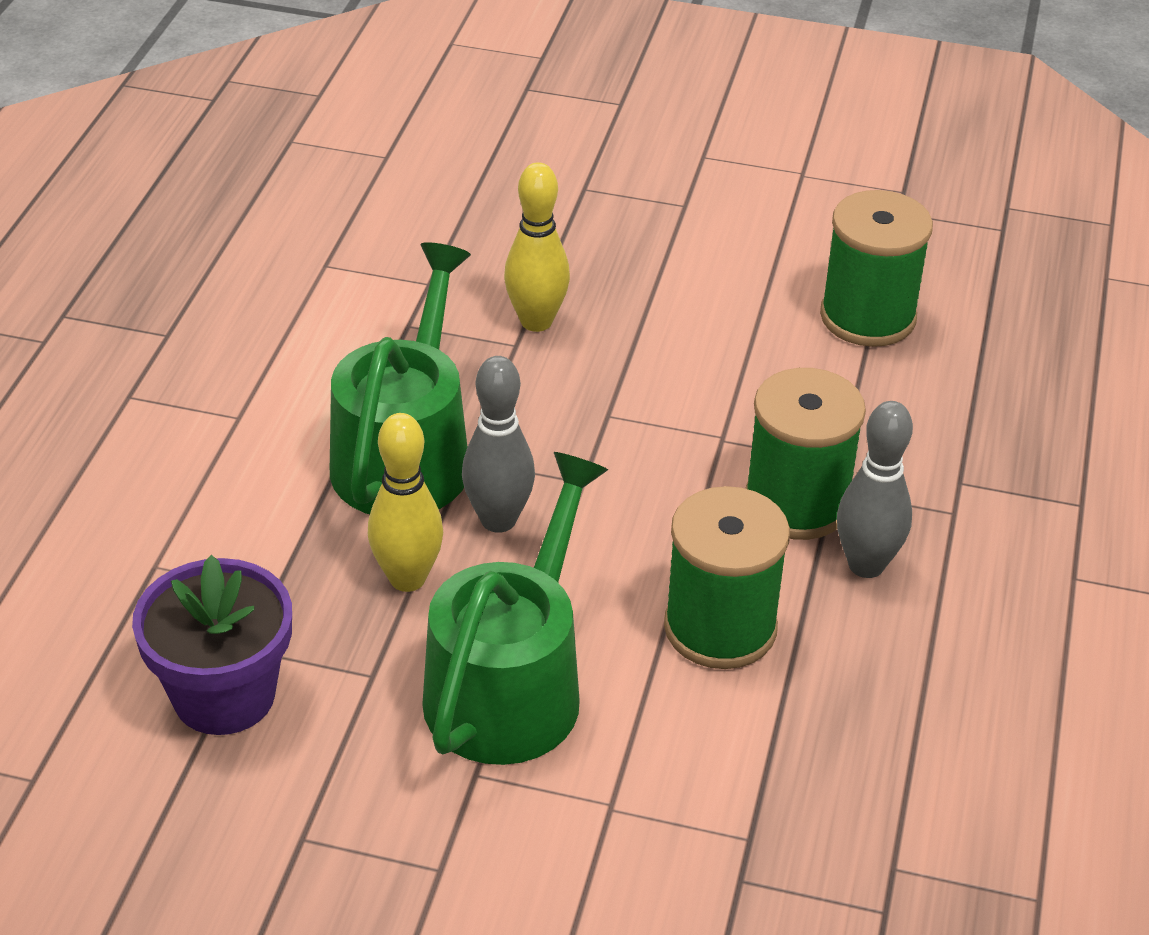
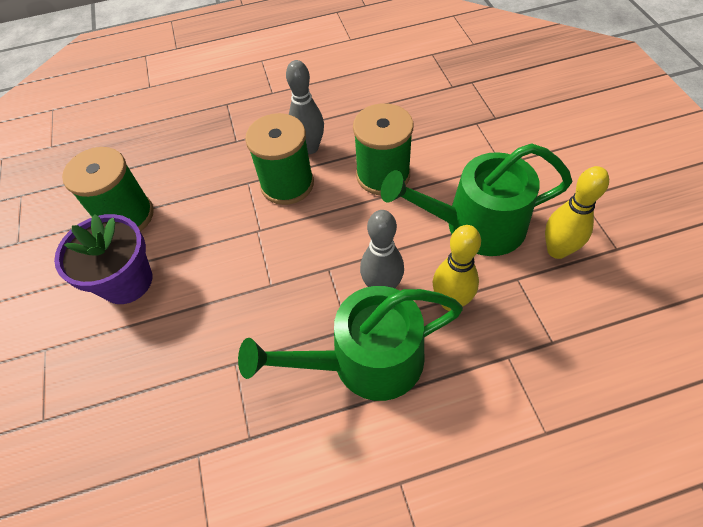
camera: 115 degrees left, 15 degrees up
(224, 695) = (586, 330): purple flower pot -> purple flower pot (126, 281)
(536, 321) = (207, 364): yellow bowling pin -> yellow bowling pin (557, 250)

